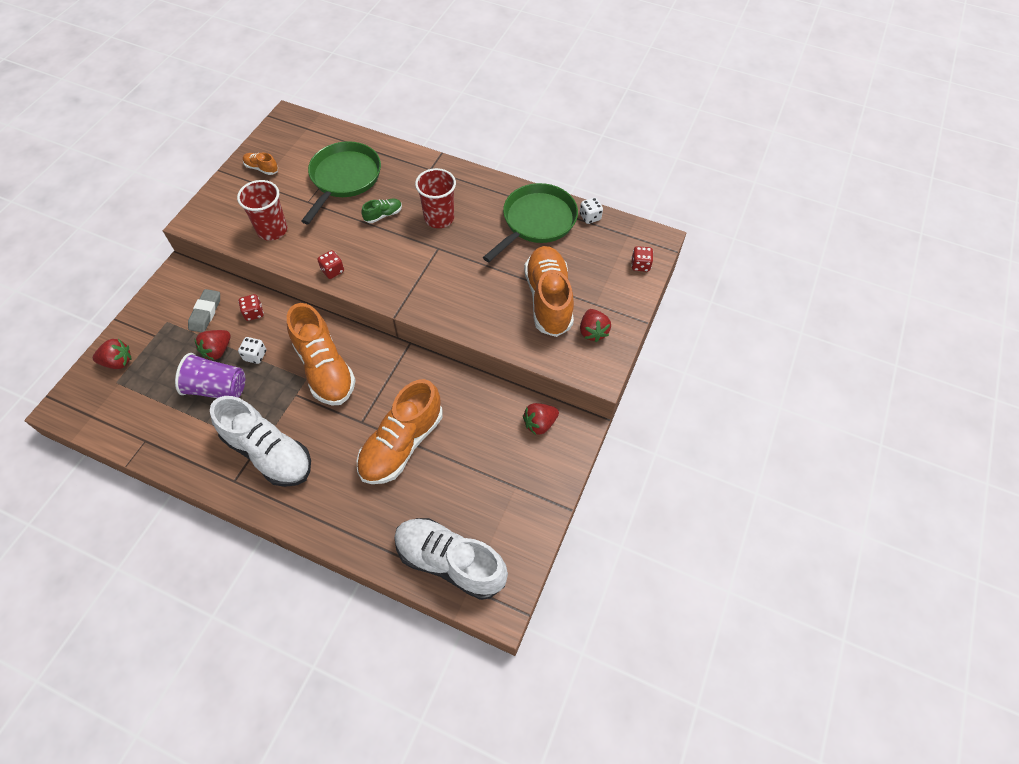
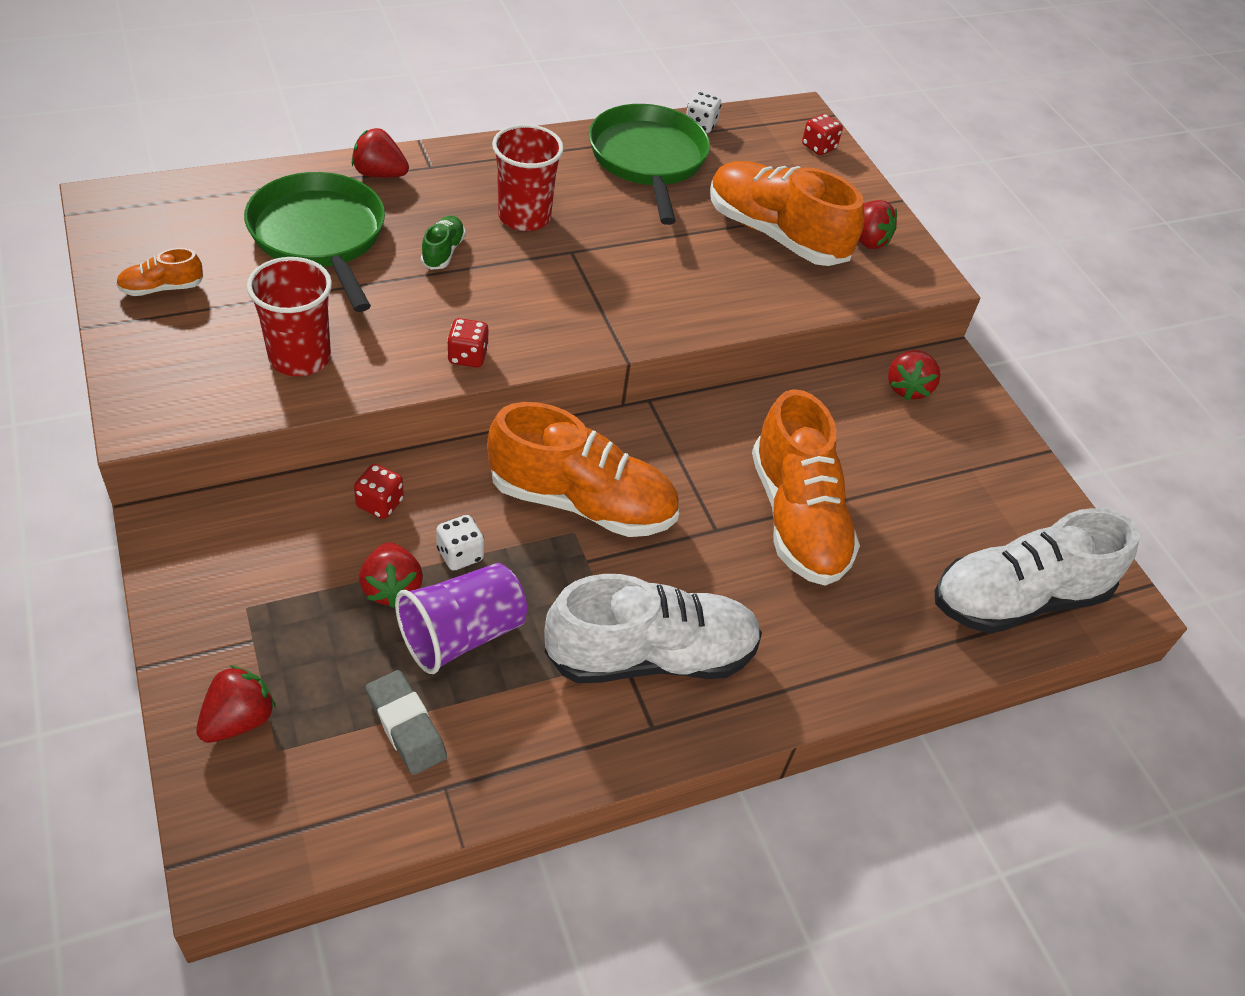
camera: 50 degrees left, 10 degrees down
(205, 313) = (299, 553): grey eraser -> grey eraser (406, 726)
(403, 161) = (379, 174): none -> red strawberry

